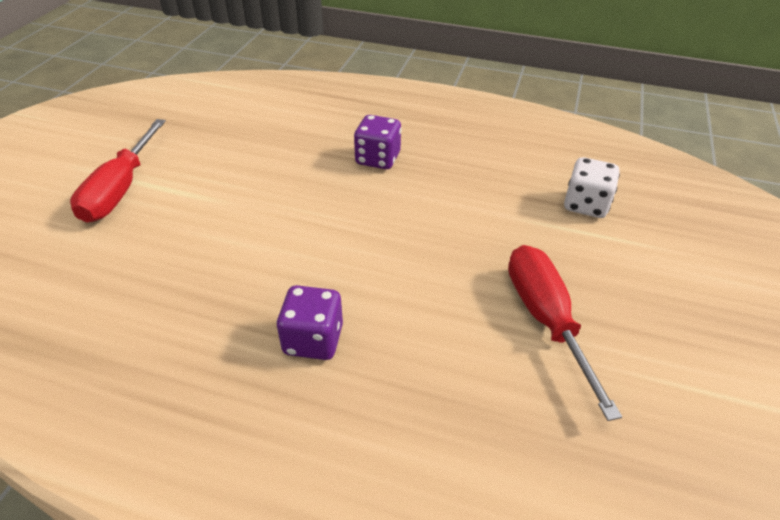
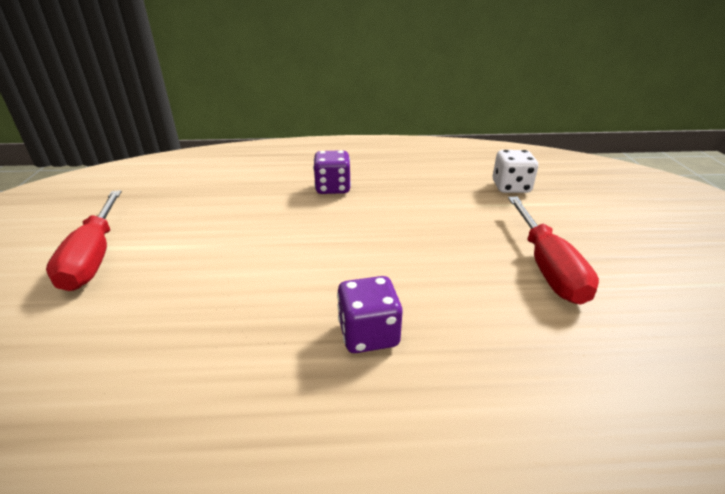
camera: 20 degrees left, 10 degrees down
(546, 320) = (547, 266): red screwdriver -> red screwdriver turned 150 degrees counterclockwise

